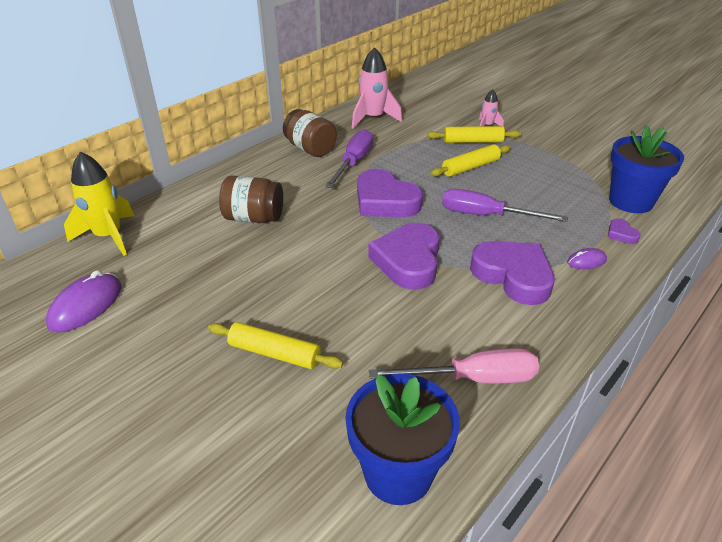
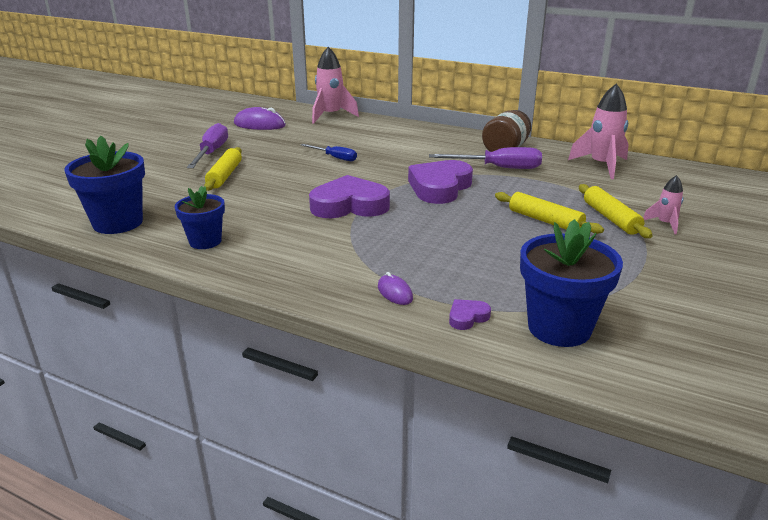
camera: 75 degrees right, 10 degrees down
(109, 236) = (331, 116): yellow rocket -> pink rocket
(254, 218) = (378, 147): brown jar -> none
(267, 253) = (335, 158): none -> blue screwdriver
(473, 379) = (205, 241): pink screwdriver -> blue flower pot
(486, 215) = (449, 234): purple screwdriver -> purple screwdriver (212, 153)
(513, 276) = (348, 252): purple heart -> none

